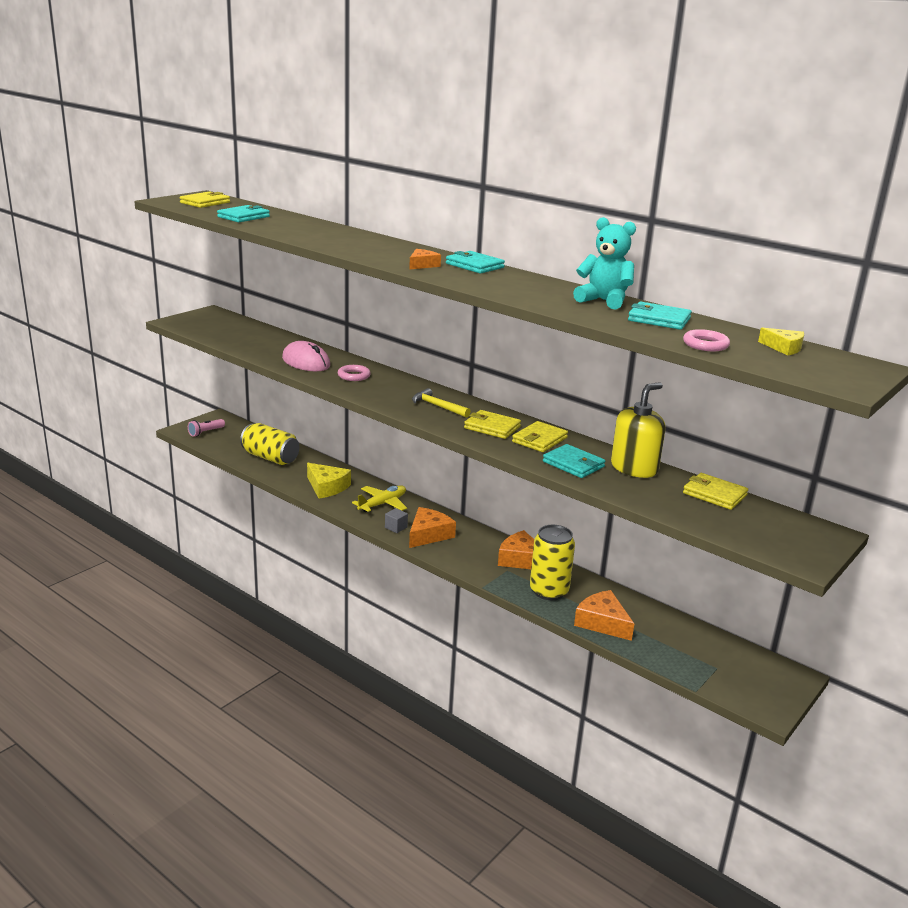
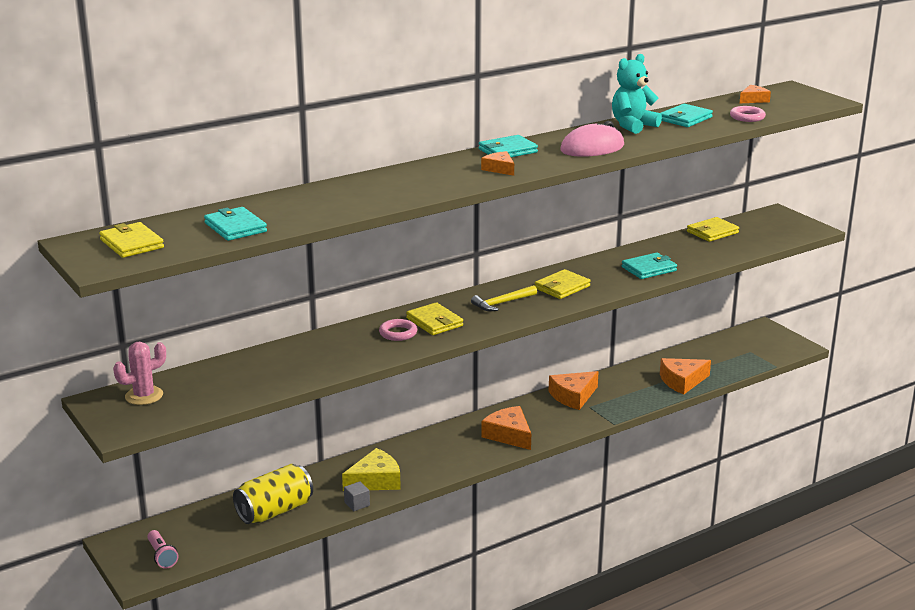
camera: 70 degrees left, 0 degrees up
(221, 321) = (144, 396): none -> pink cactus
(306, 362) = (339, 355): pink mouse -> pink mouse (592, 148)
(382, 504) = (433, 451): yellow plane -> none
(396, 527) = (487, 451): grey cube -> grey cube (357, 504)
(539, 440) = (595, 273): yellow wallet -> yellow wallet (434, 322)
(549, 591) = (629, 394): yellow can -> none
(634, 468) = (661, 249): yellow soap dispenser -> none
(784, 348) = (753, 100): yellow cheese -> orange cheese

